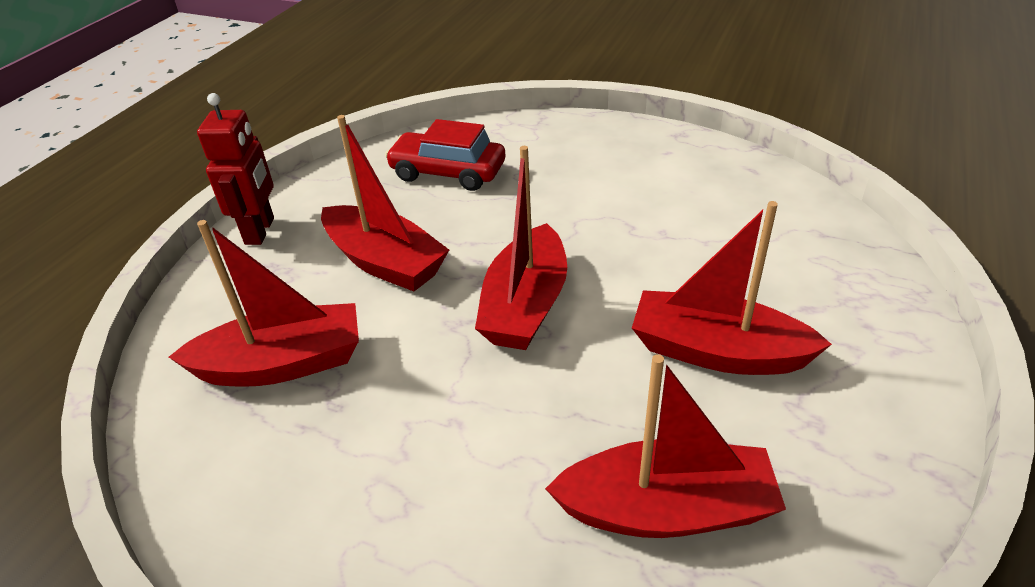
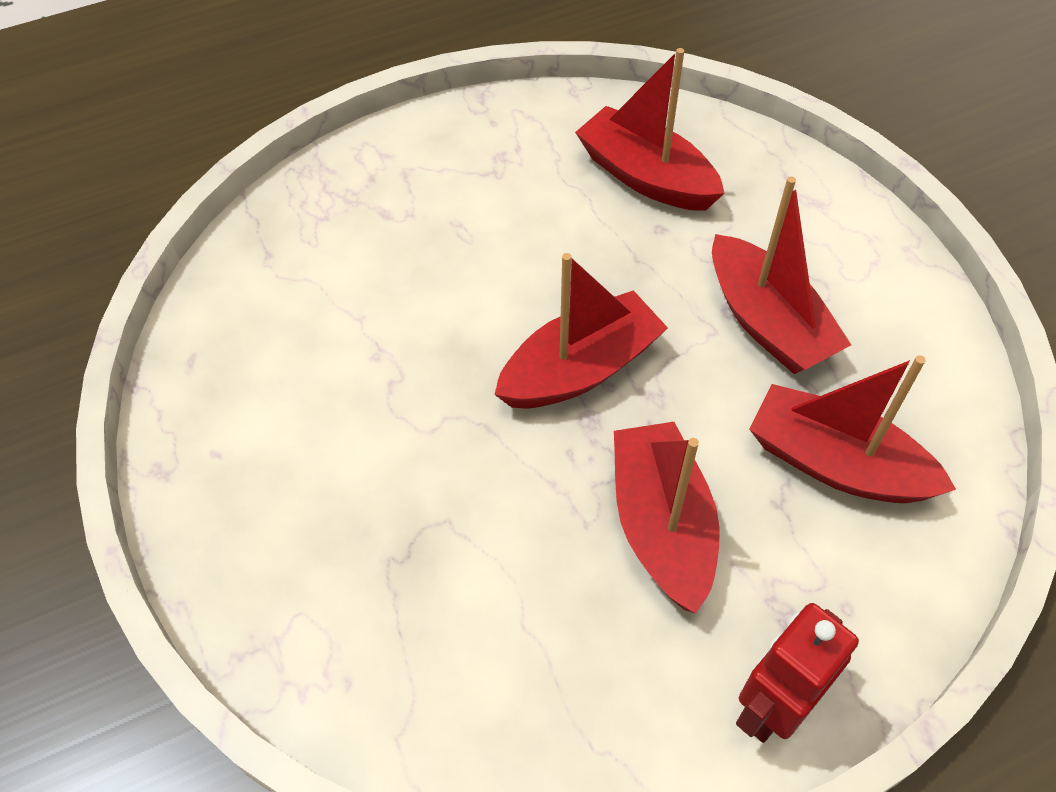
camera: 140 degrees left, 15 degrees up
(448, 172) = (468, 633): red car -> none
(716, 351) = (492, 231): red boat -> red boat (767, 322)

